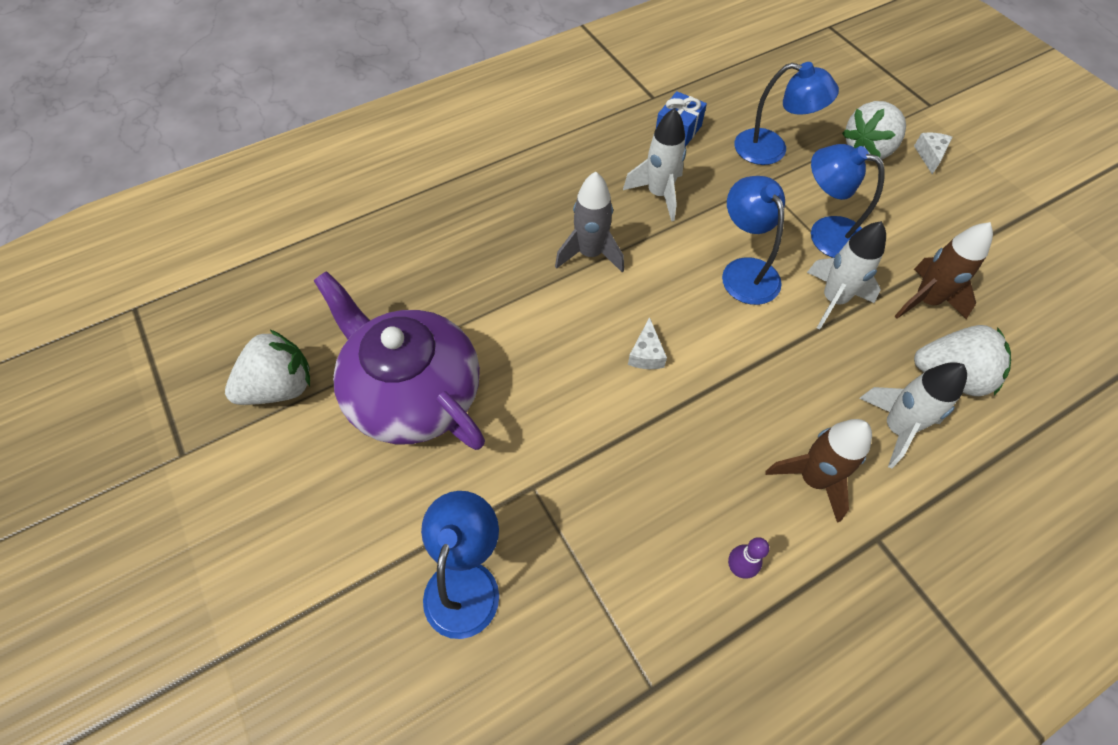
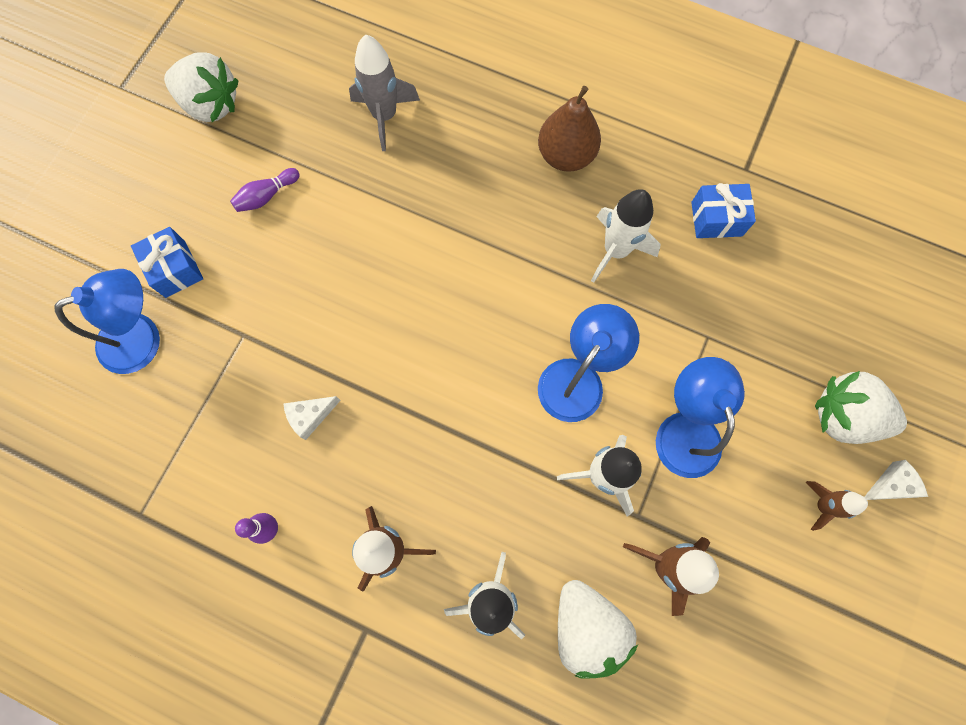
camera: 55 degrees right, 15 degrees up
(413, 393) = (266, 196): purple teapot -> purple bowling pin
(419, 510) = (175, 269): none -> blue gift
(558, 179) = (566, 155): none -> brown pear
(590, 254) = (498, 236): grey rocket -> grey rocket (384, 116)
(646, 354) = (423, 345): white cheese -> white cheese (310, 416)
(771, 149) = (763, 320): blue lamp -> none
(925, 195) = (822, 505): none -> brown rocket

